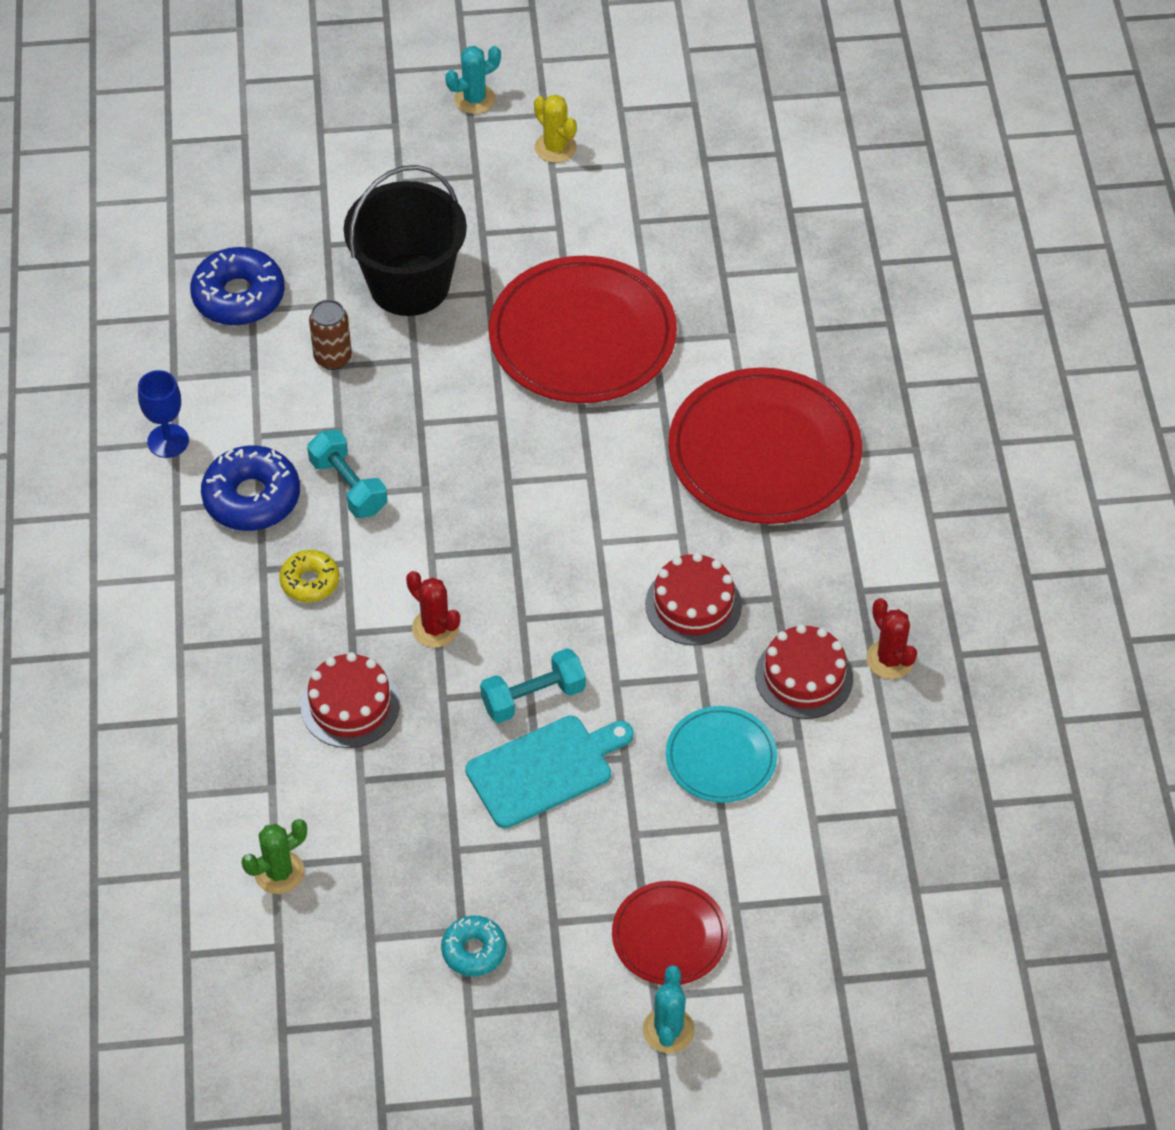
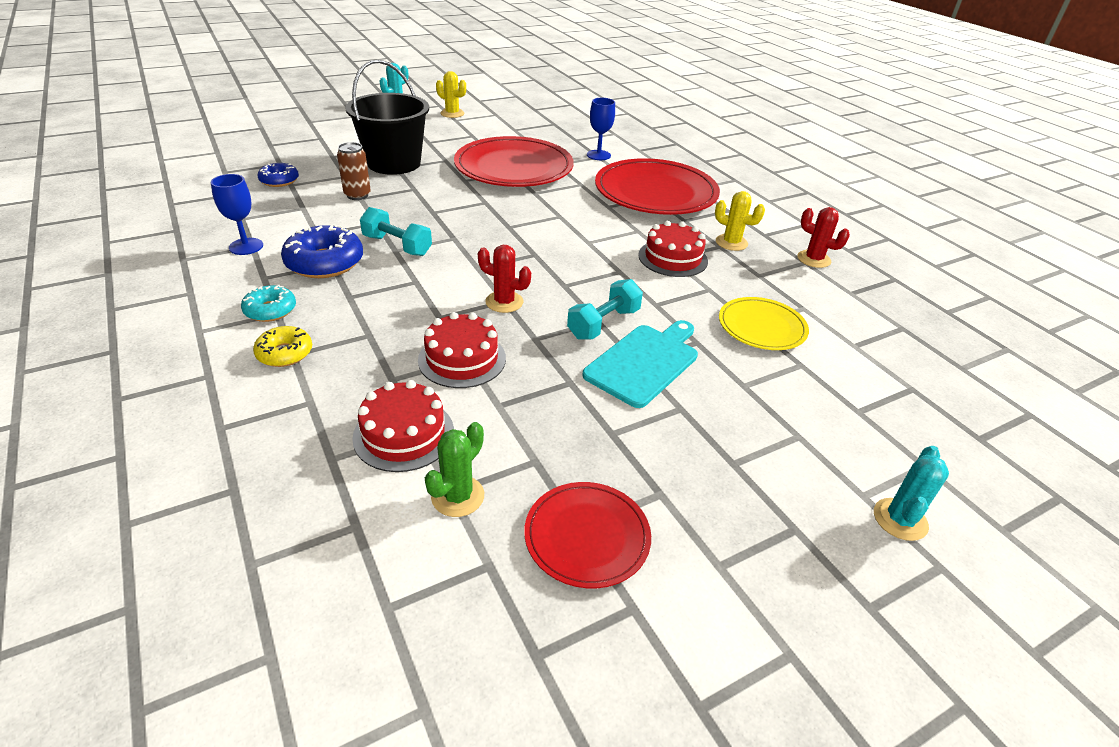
camera: 25 degrees left, 15 degrees down
(239, 296) = (279, 180): blue donut -> blue donut, size x0.59
(310, 581) = (391, 296): yellow donut -> yellow donut (285, 353)
(474, 950) = (683, 507): turquoise donut -> turquoise donut (270, 310)
(668, 1030) = (900, 519): turquoise cactus -> turquoise cactus turned 45 degrees clockwise
(669, 936) = (832, 446): red plate -> red plate (587, 536)
(721, 757) = (762, 327): turquoise plate -> yellow plate
(734, 330) = (598, 155): none -> blue goblet
(797, 595) = (731, 243): none -> yellow cactus
(804, 677) = (772, 277): red cake -> red cake (404, 434)

